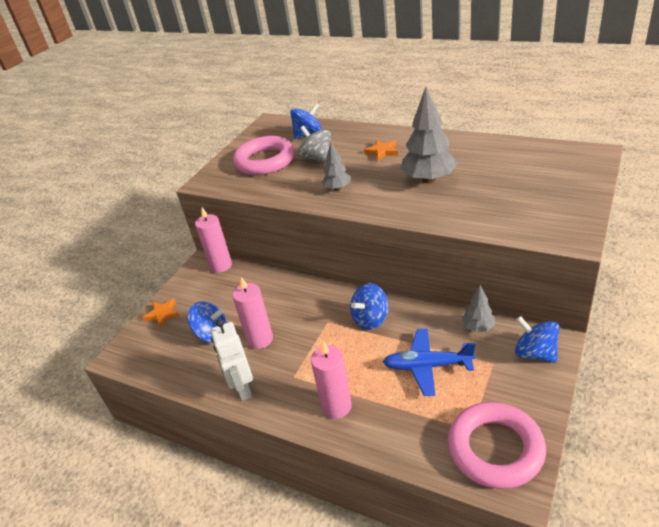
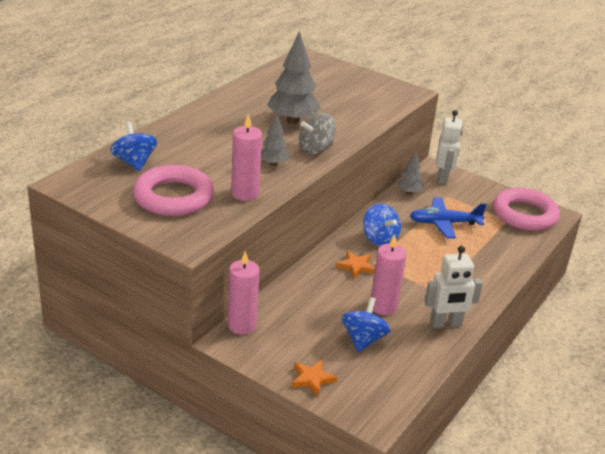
camera: 90 degrees left, 5 degrees down
(316, 158) = (199, 165): grey spinning top -> grey spinning top (316, 149)
(336, 406) = (477, 273): pink candle -> pink candle (245, 193)
(382, 151) = (220, 130): orange star -> orange star (356, 266)
(427, 366) = (444, 223): blue plane -> blue plane turned 75 degrees clockwise
(535, 353) = (443, 178): blue spinning top -> white robot

